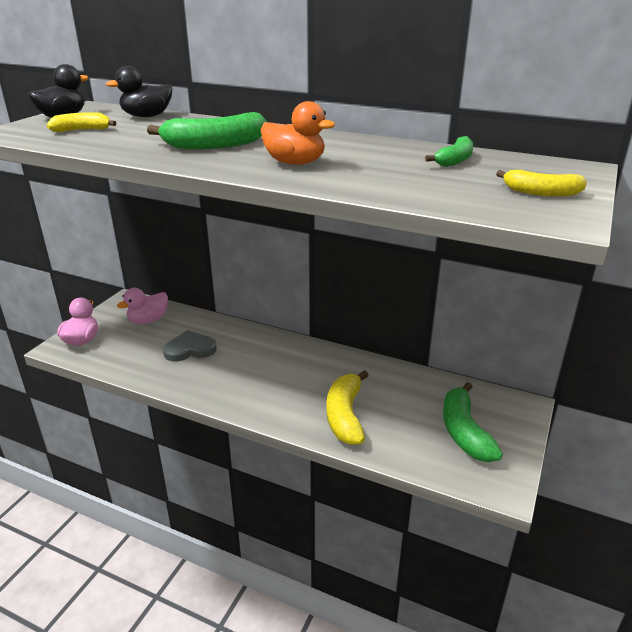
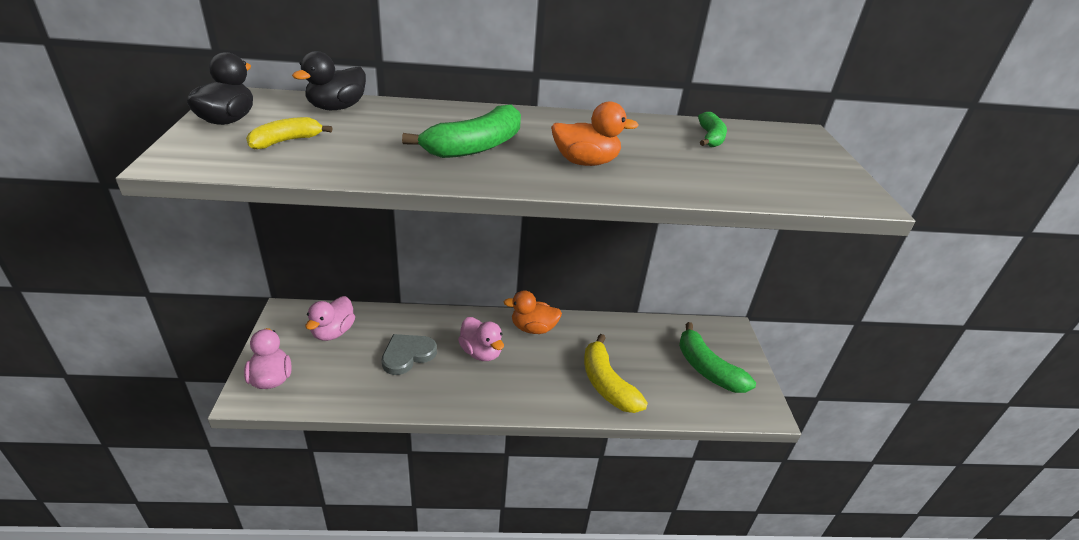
camera: 30 degrees left, 5 degrees up
(250, 362) = (481, 352): none -> pink duck
(312, 355) = (533, 328): none -> orange duck
(541, 193) = (814, 169): yellow banana -> none

